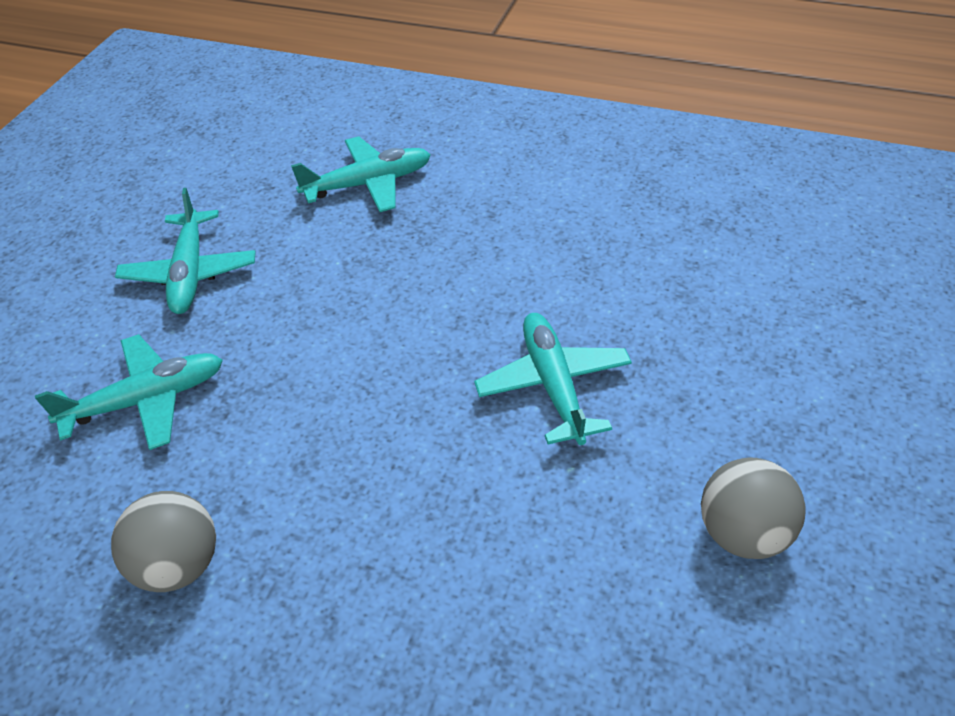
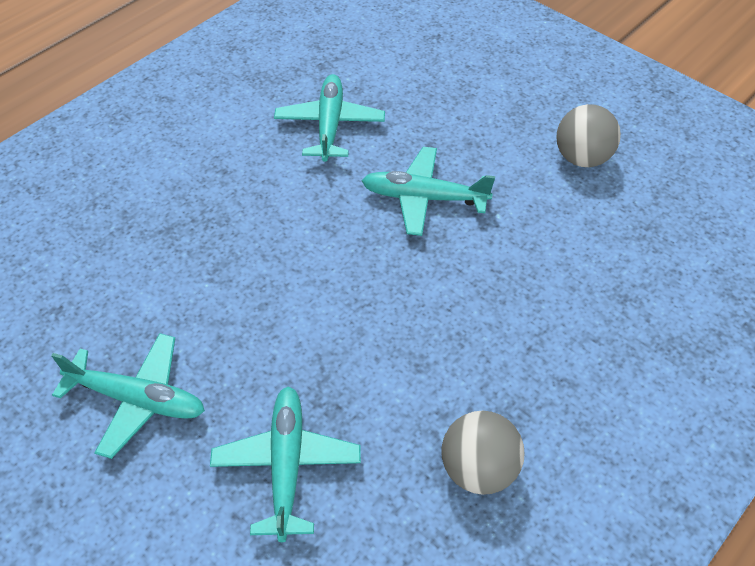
camera: 70 degrees left, 5 degrees up
(368, 184) = (118, 235): turquoise plane -> turquoise plane (330, 125)

